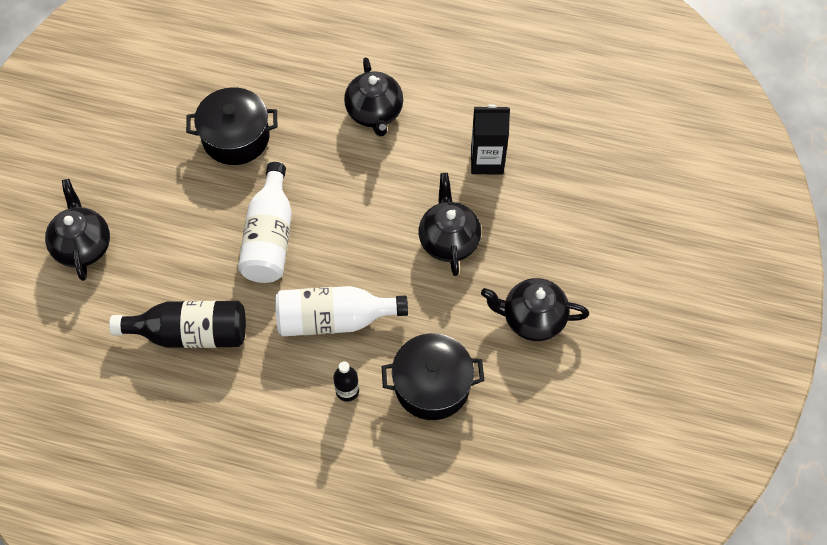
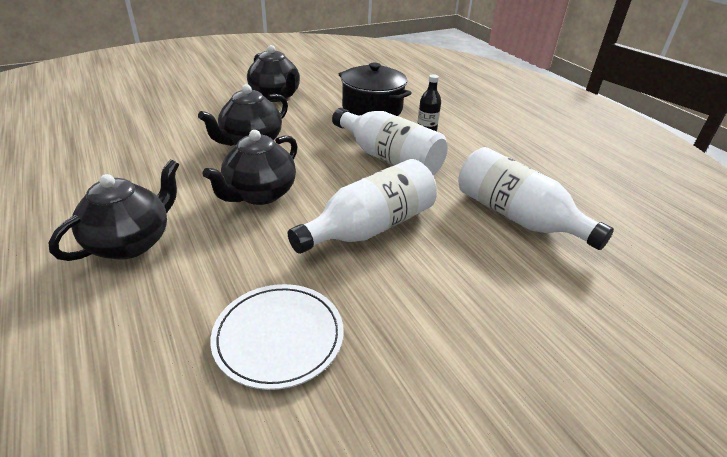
camera: 135 degrees left, 25 degrees down
(83, 246) = (595, 368): black teapot -> black teapot (259, 194)
(191, 333) = (516, 217): black bottle -> white bottle
(236, 137) = (278, 337): black pot -> white plate
(487, 161) = (143, 156): black carton -> none

